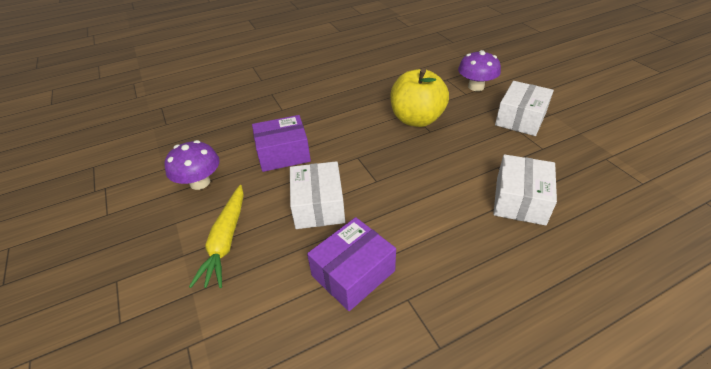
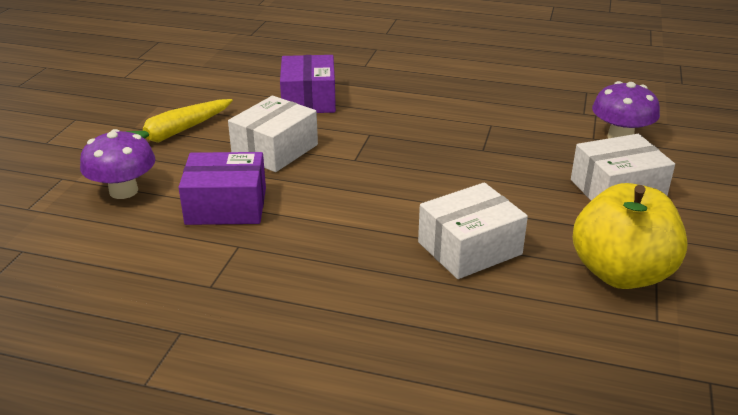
camera: 40 degrees right, 10 degrees down
(200, 182) = (213, 88): purple mushroom -> purple mushroom (123, 191)
(283, 154) = (308, 100): purple box -> purple box turned 60 degrees clockwise
(417, 119) = (487, 133): yellow apple -> yellow apple (621, 273)

